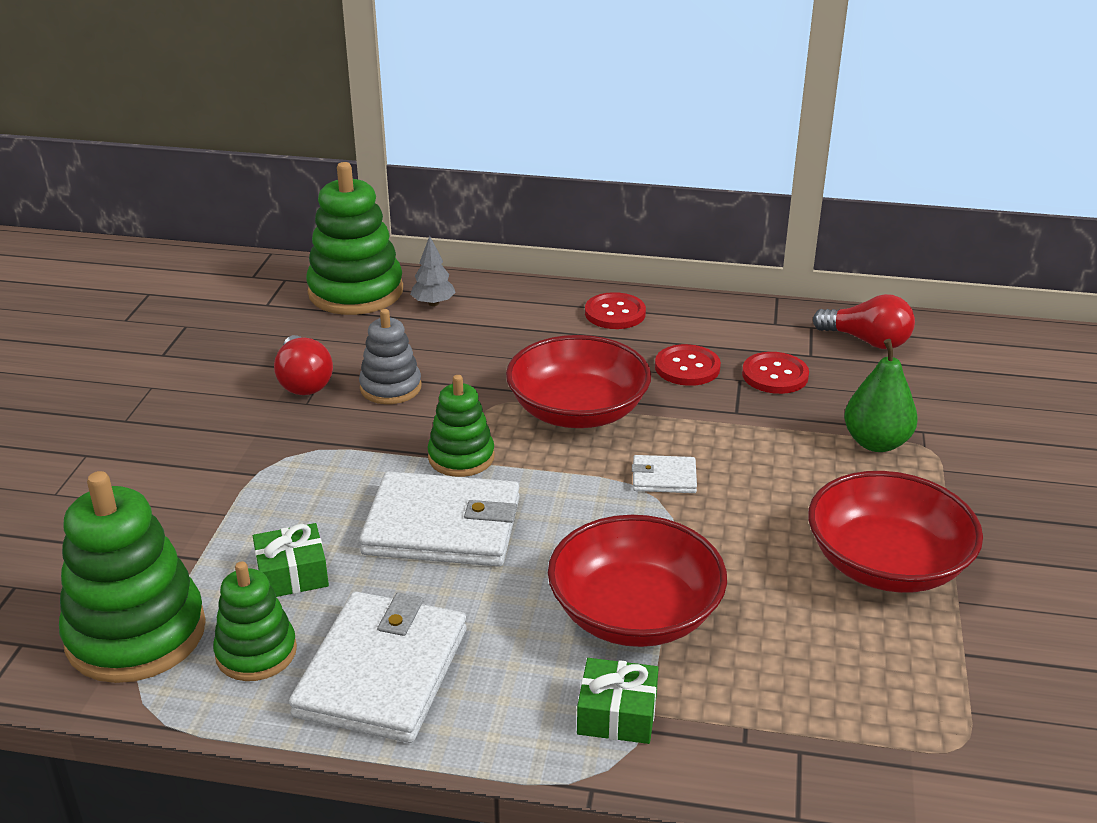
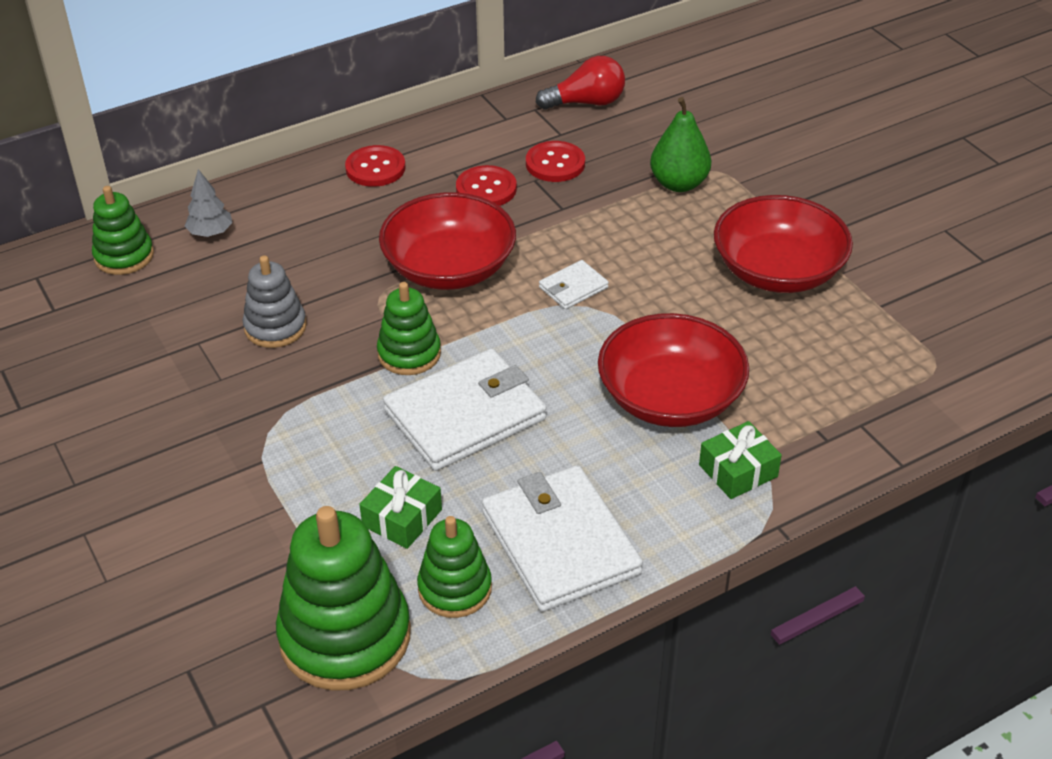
camera: 40 degrees left, 10 degrees up
(304, 382) = (192, 362): red light bulb -> none
(356, 292) = (124, 256): green stacking toy -> green stacking toy, size x0.58

